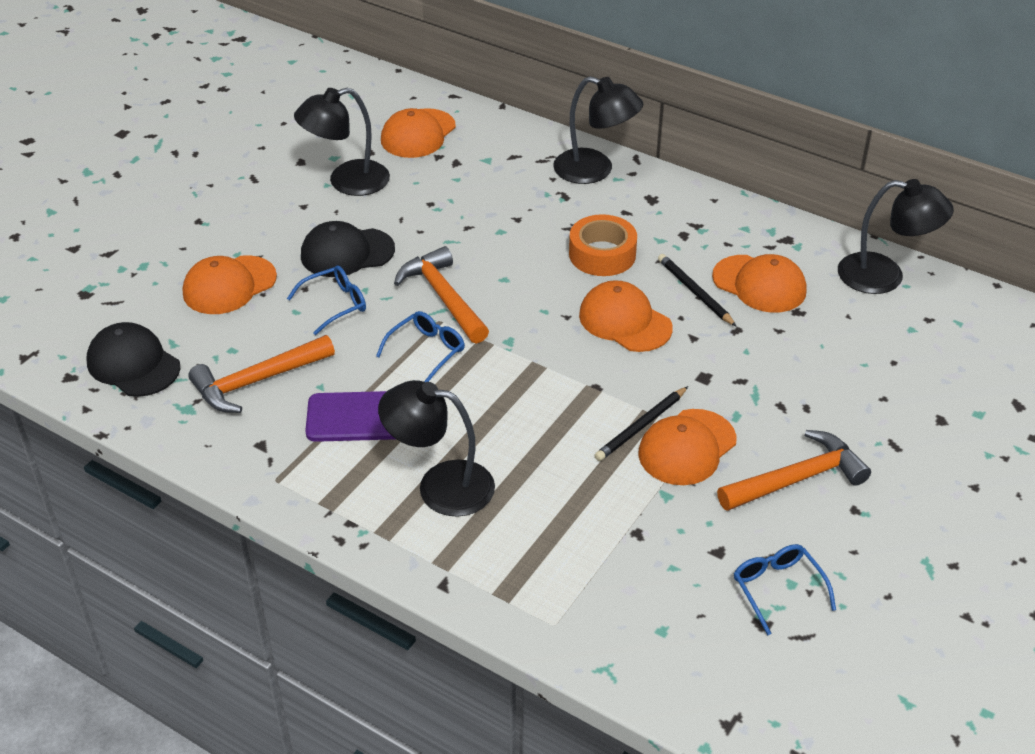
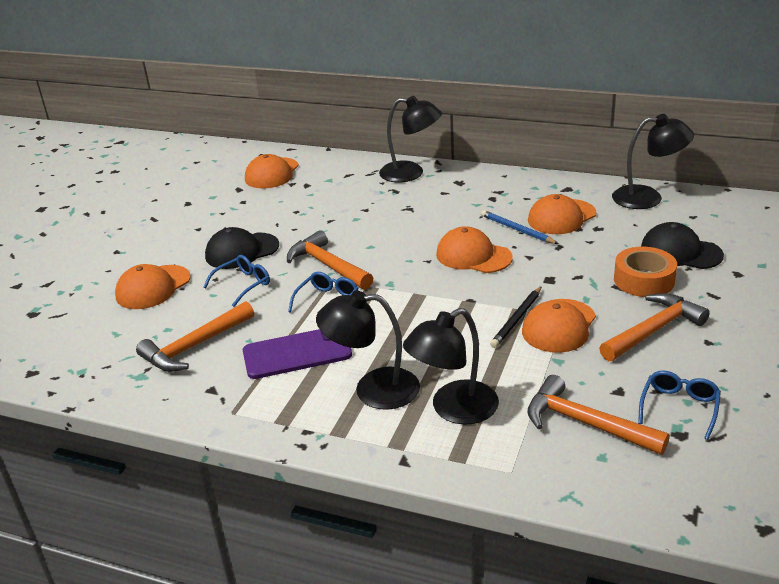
camera: 10 degrees left, 10 degrees down
(133, 364) = (85, 354): black cap -> black cap (680, 252)
(347, 182) = (227, 209): black lamp -> black lamp (453, 409)
(602, 254) = (438, 219): orange tape -> orange tape (644, 280)
(661, 584) = (585, 423): none -> orange hammer
(694, 292) = (517, 230): black pencil -> blue pencil
(759, 284) = (561, 217): orange cap -> orange cap turned 120 degrees clockwise
(777, 589) = (679, 407): blue glasses -> blue glasses turned 60 degrees clockwise

